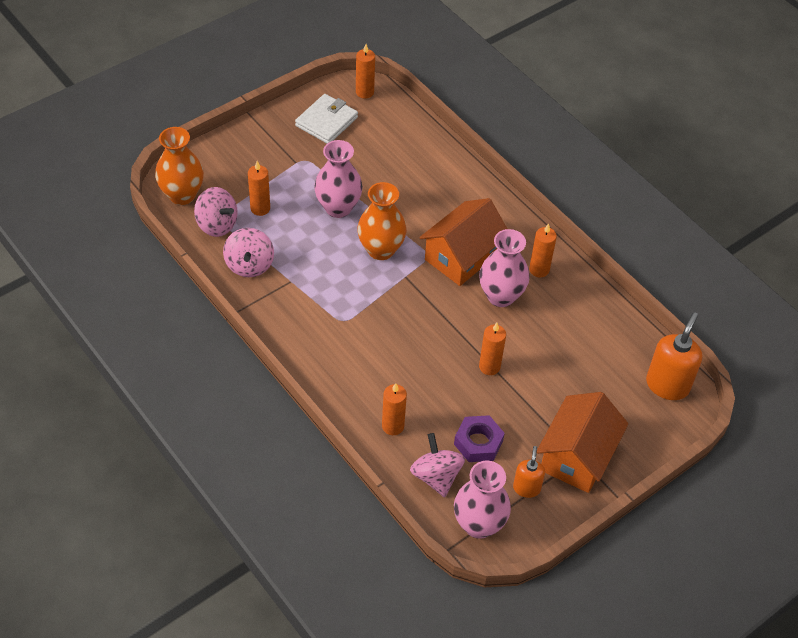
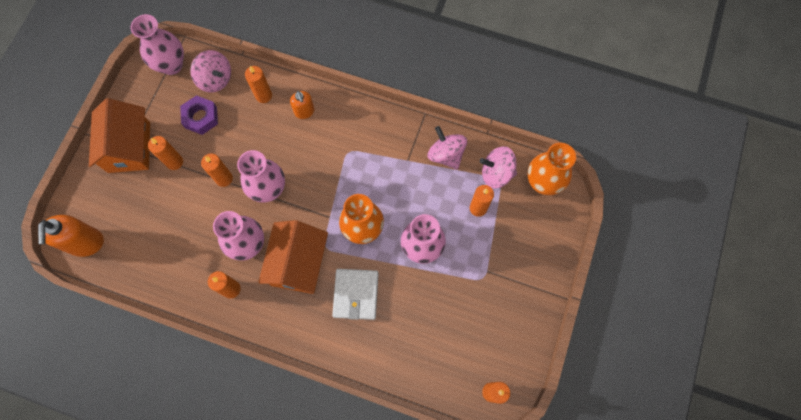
camera: 150 degrees right, 20 degrees up
(326, 121) = (497, 333): white wallet -> white wallet (356, 294)
(449, 331) = (268, 189): none -> pink vase
(526, 488) = (153, 105): orange soap dispenser -> orange soap dispenser (304, 112)
(533, 412) = (174, 162): none -> orange candle

